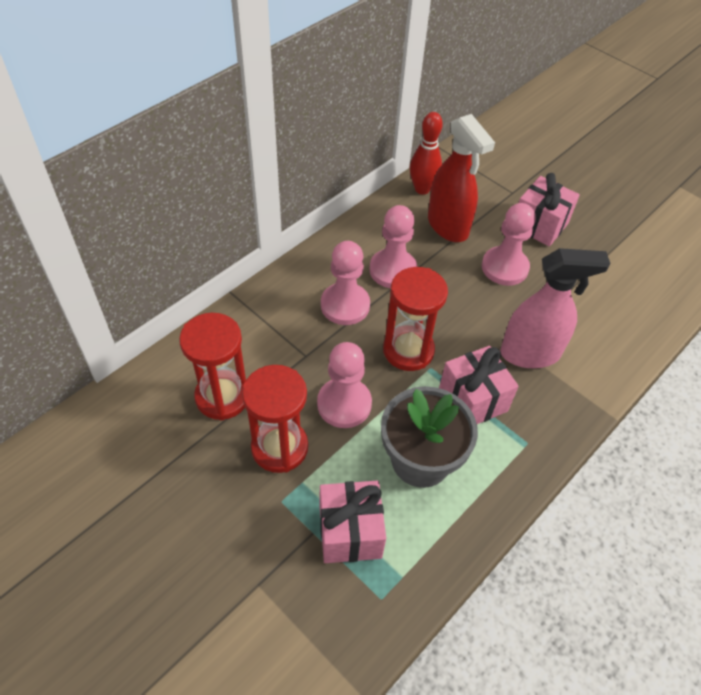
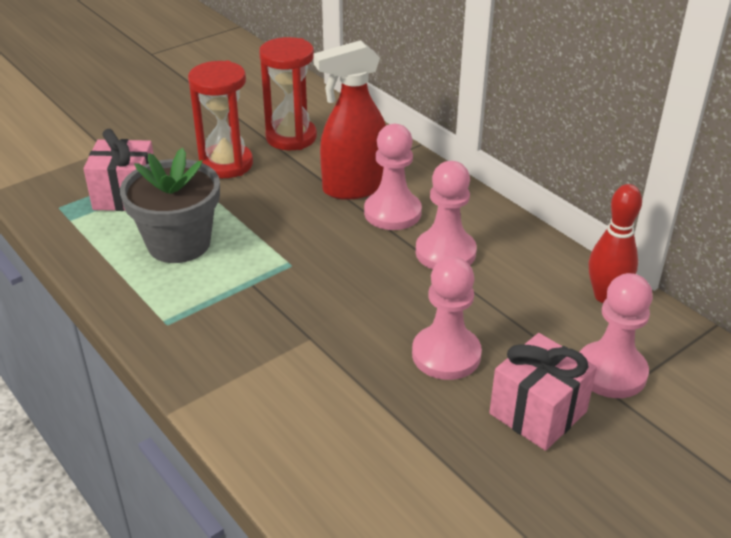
camera: 100 degrees right, 15 degrees down
(344, 404) = (261, 202): pink pawn -> pink pawn (611, 372)
(408, 350) = (319, 251): red hourglass -> none
(448, 226) = (528, 311): red spray bottle -> red spray bottle (354, 188)
(473, 399) = (238, 290): pink gift -> none
(530, 353) = (291, 351): pink spray bottle -> none

